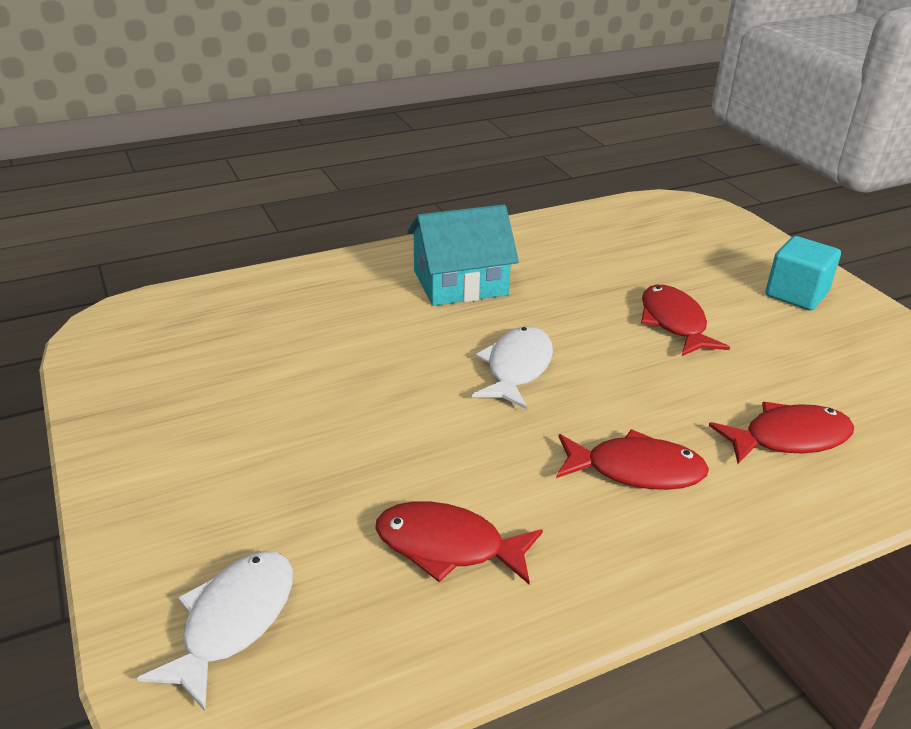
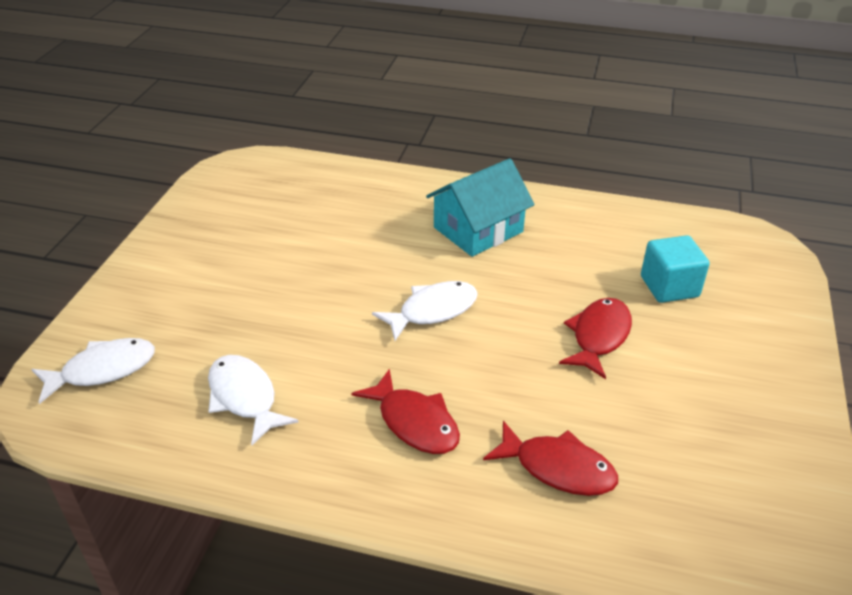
camera: 40 degrees right, 5 degrees up
(448, 546) = (244, 398): red fish -> white fish
(460, 283) = (478, 230): turquoise house -> turquoise house turned 60 degrees counterclockwise
(796, 294) = (748, 367): turquoise cube -> turquoise cube (669, 287)

